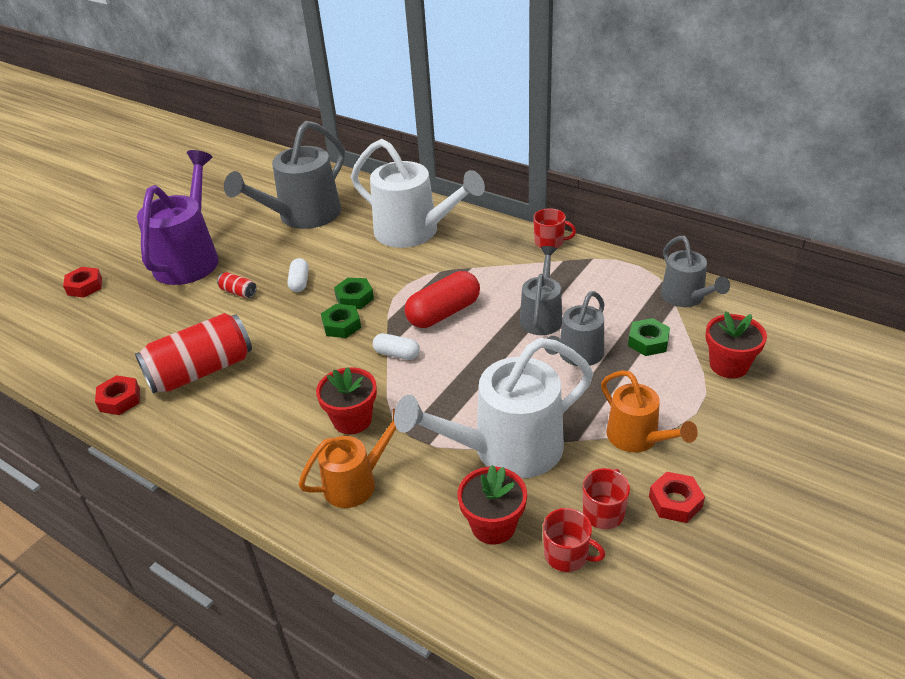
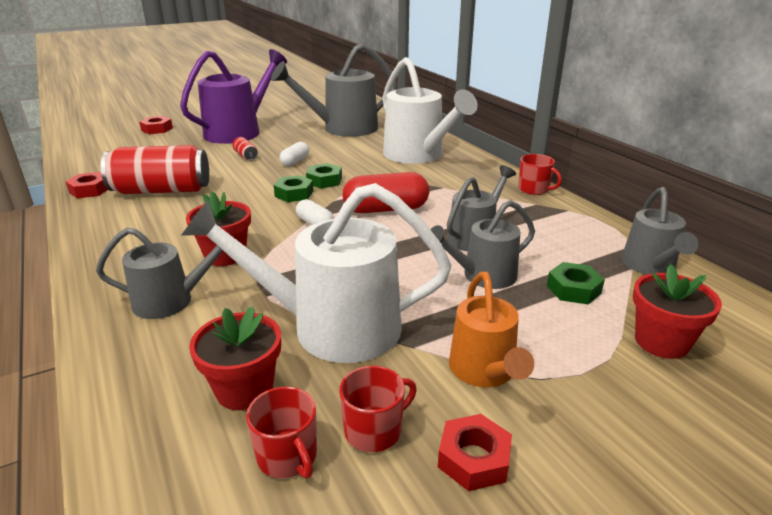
camera: 25 degrees right, 10 degrees down
(357, 482) = (172, 301): orange watering can -> grey watering can

